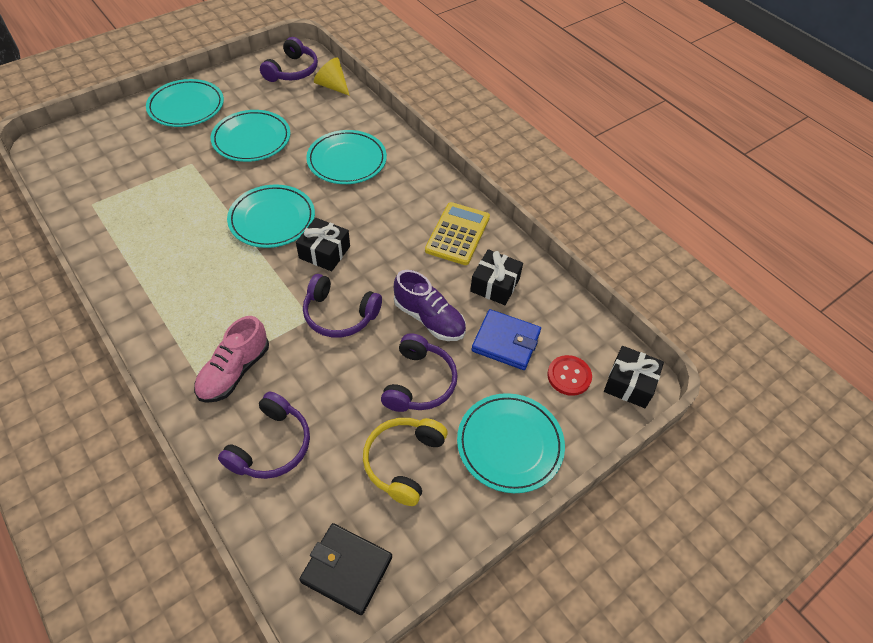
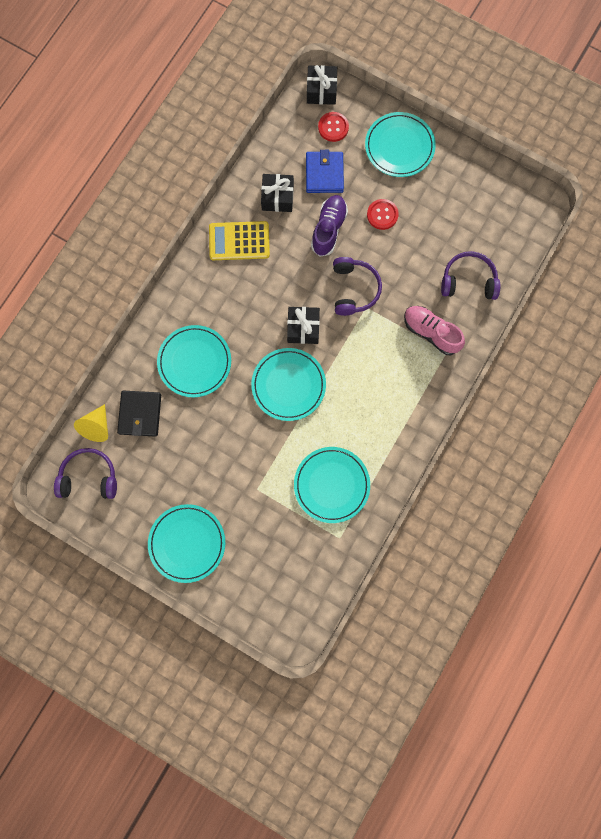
camera: 110 degrees left, 25 degrees up
(234, 371) = (431, 332): pink shoe -> pink shoe turned 150 degrees counterclockwise
(251, 139) = (204, 456): turquoise plate -> turquoise plate (331, 485)
(346, 569) = (515, 203): black wallet -> black wallet (140, 414)
(403, 461) = (440, 201): yellow headphones -> none
(419, 382) = (382, 215): purple headphones -> red button

